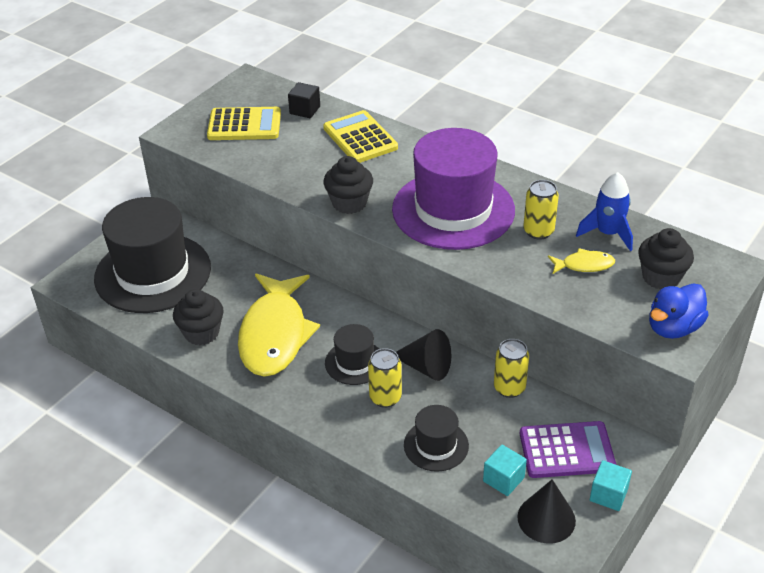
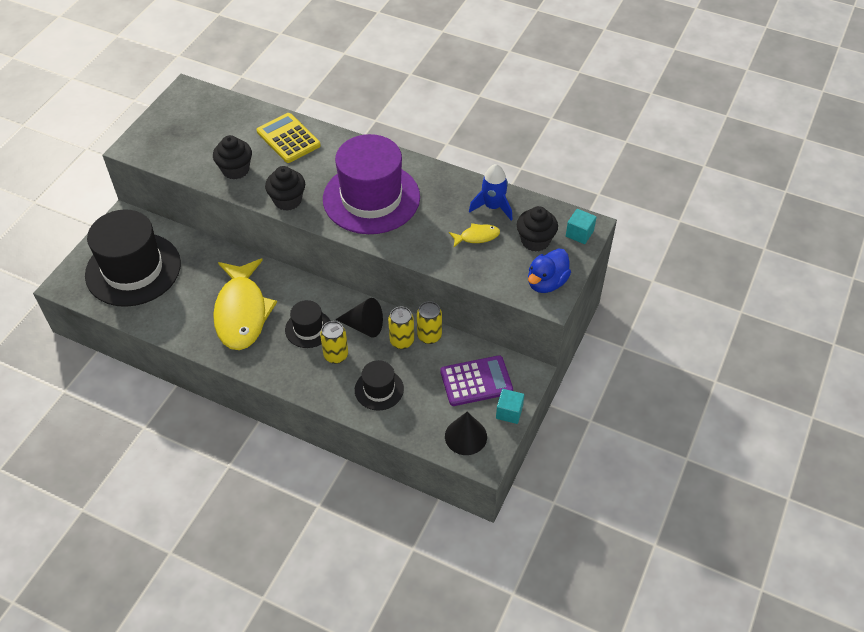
camera: 10 degrees left, 10 degrees up
(201, 333) = (183, 318): black cupcake -> black cupcake (235, 170)
(244, 125) = (190, 135): yellow calculator -> none
(305, 110) = (238, 116): black cube -> none
(503, 479) = (432, 410): turquoise cube -> turquoise cube (579, 233)
(538, 231) = (439, 210): yellow can -> yellow can (402, 341)

